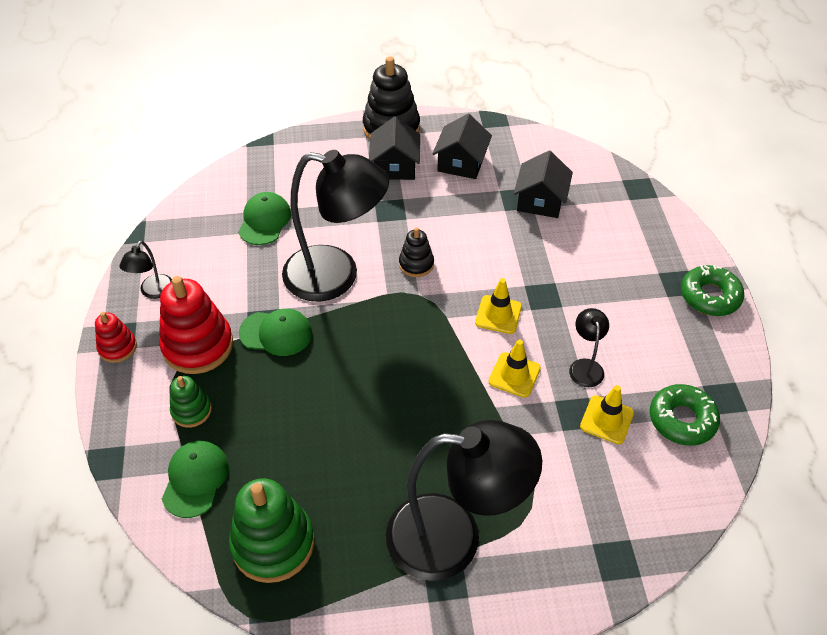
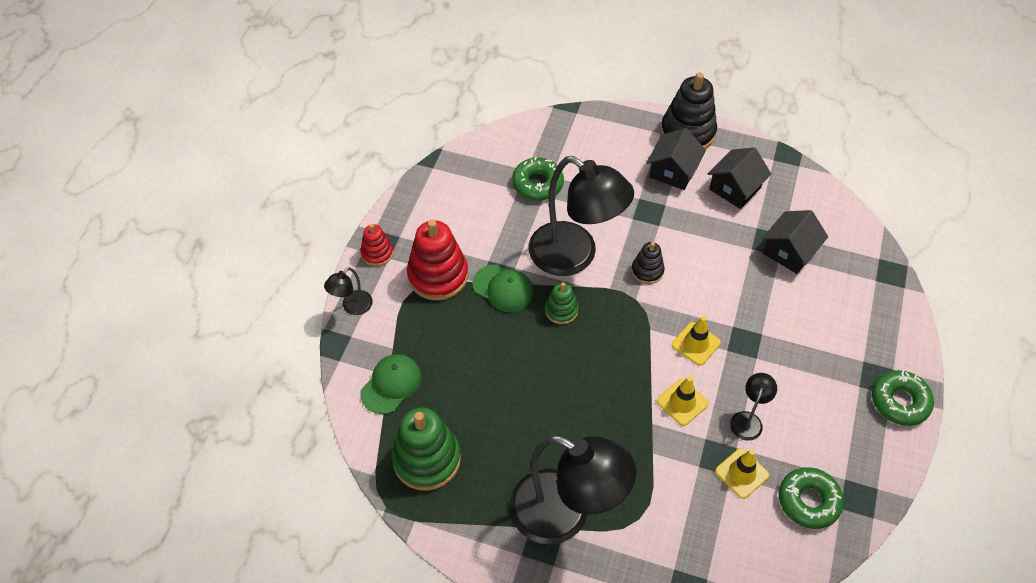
camera: 25 degrees right, 5 degrees up
(153, 292) = (422, 215): black lamp -> black lamp (352, 307)
(191, 410) = (411, 328): green stacking toy -> green stacking toy (561, 310)
(264, 221) = (537, 184): green cap -> green donut

